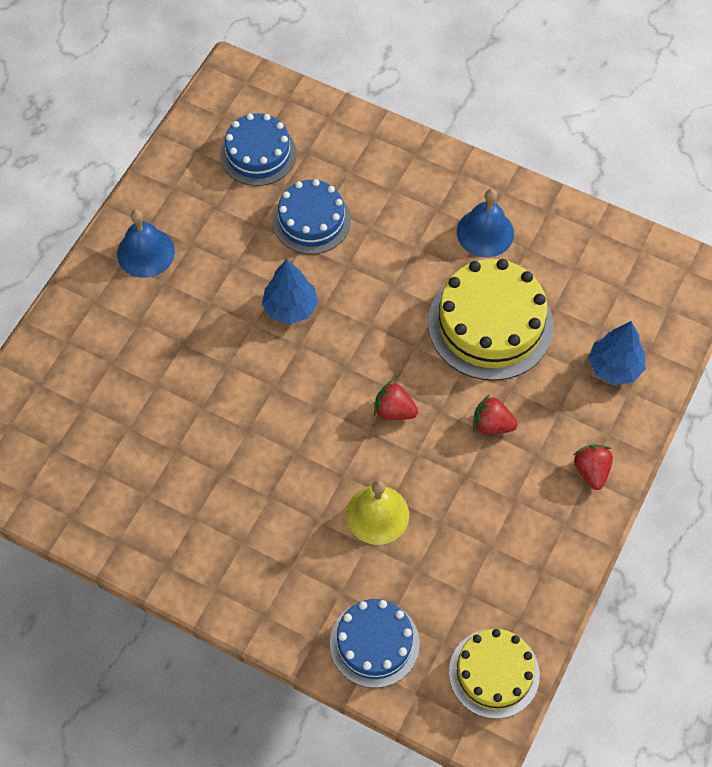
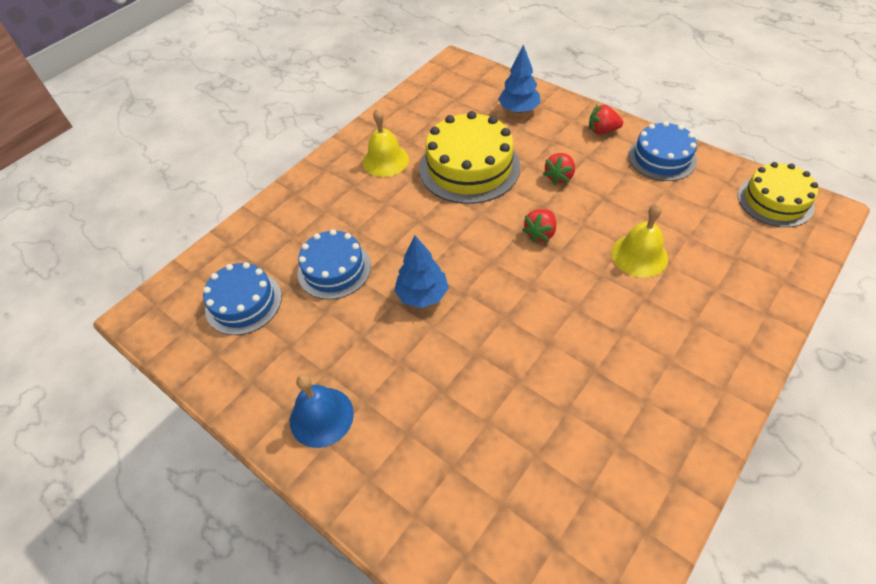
camera: 75 degrees left, 10 degrees down
(374, 643) = (761, 271): blue cake -> blue cake (662, 158)
(485, 232) = (385, 160): blue bell -> yellow bell

